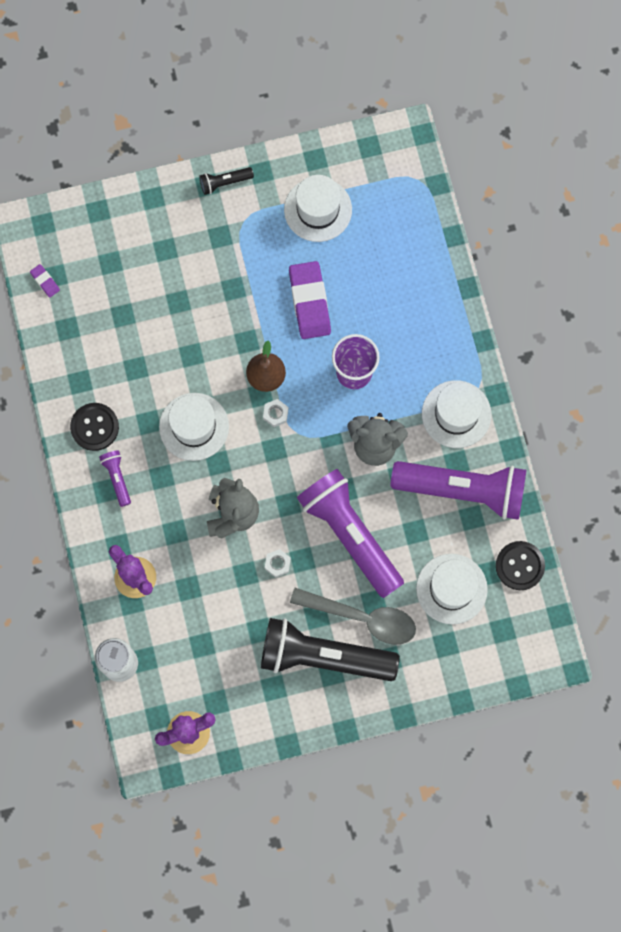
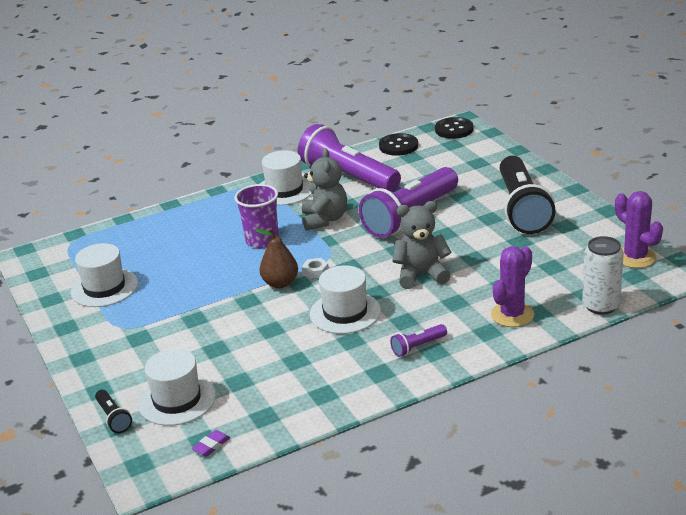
camera: 100 degrees left, 45 degrees down
(94, 427) = (370, 373): black button -> black button (454, 129)
(224, 182) = (79, 346): black flashlight -> black flashlight (113, 418)
(277, 564) = (455, 244): white nut -> none
(309, 302) = (199, 274): purple eraser -> none
(362, 617) = (478, 198): grey spoon -> none
(451, 589) = (432, 167): white hat -> white hat (177, 400)
(462, 490) = (348, 177): purple flashlight -> purple flashlight turned 45 degrees counterclockwise

